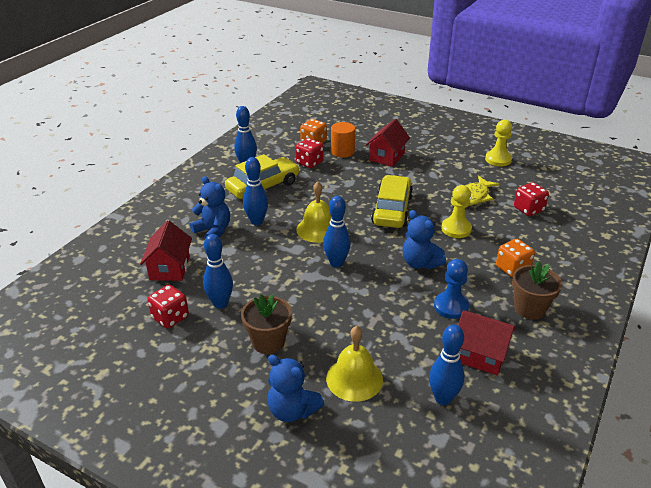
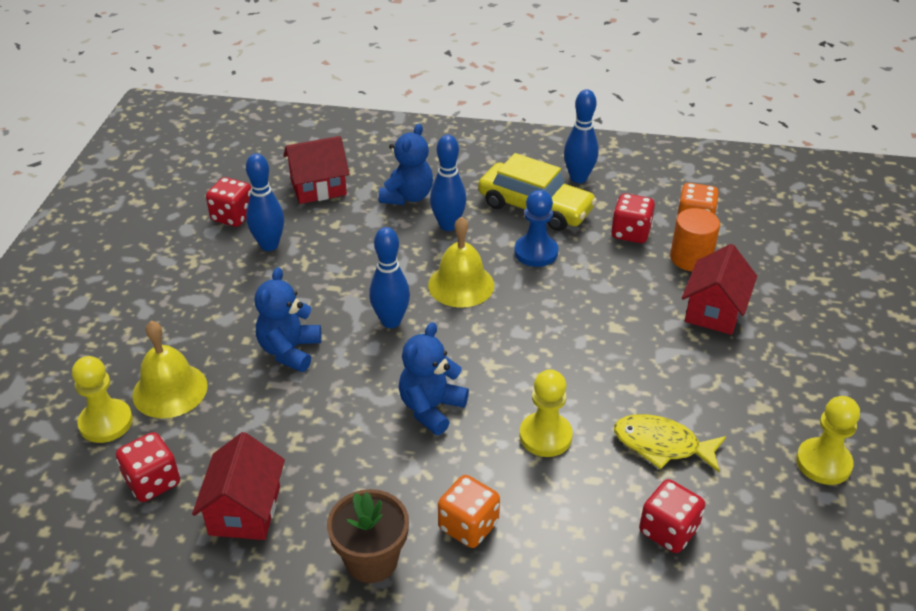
camera: 70 degrees right, 5 degrees up
(268, 342) = (215, 301): brown flower pot -> none
(292, 410) = (109, 350): blue teddy bear -> blue teddy bear (289, 351)
(374, 419) = (106, 422): none -> yellow pawn
(386, 157) = (714, 311): red house -> red house turned 75 degrees counterclockwise
(392, 210) = (555, 350): yellow car -> none
(443, 398) = (153, 482): blue bowling pin -> red dice
(451, 306) = (341, 461): blue pawn -> blue pawn (536, 252)

